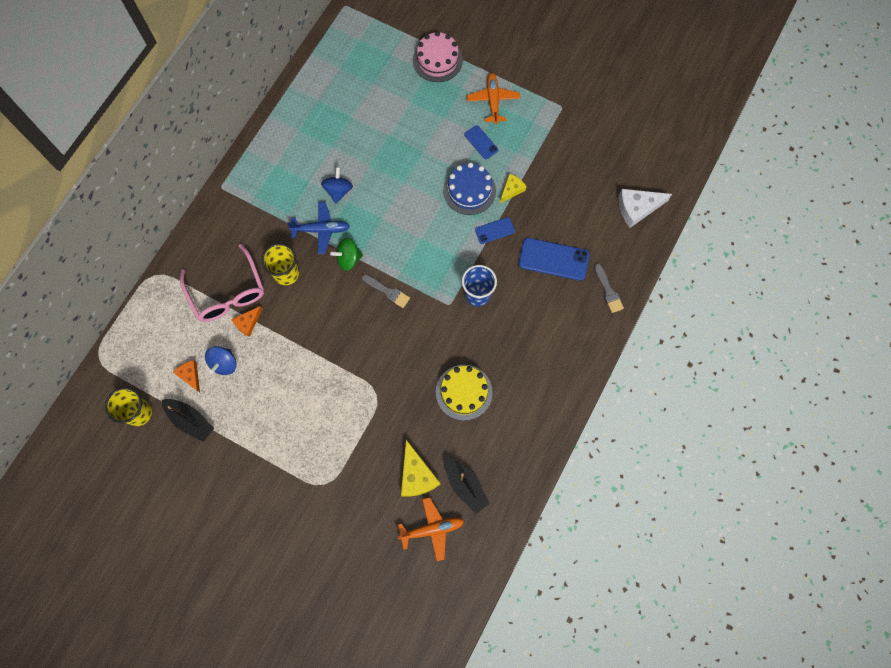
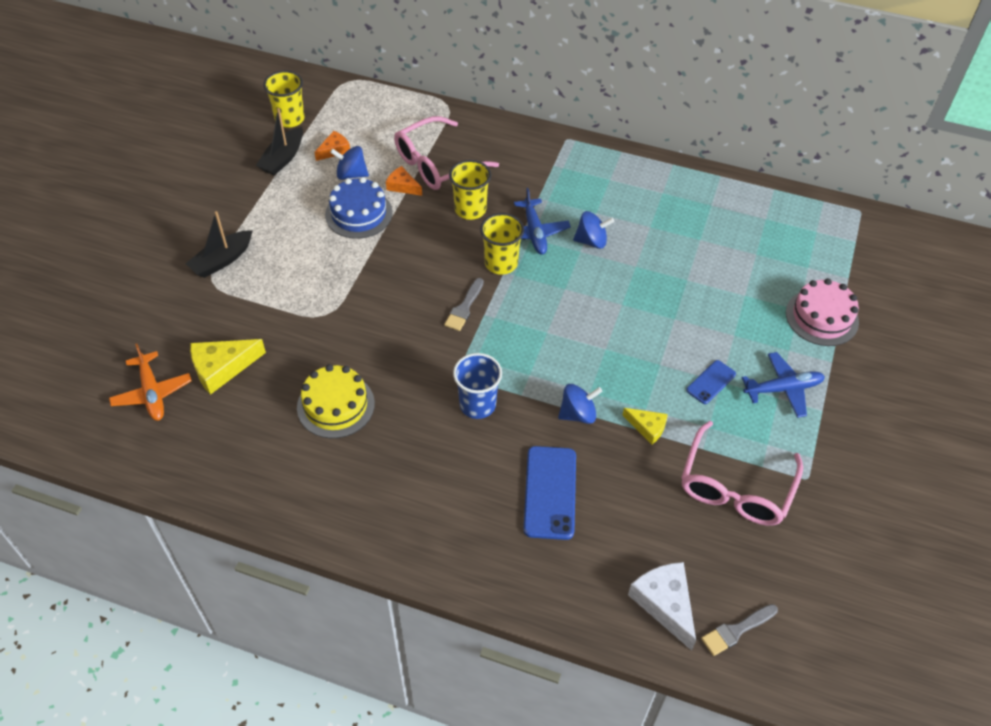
camera: 80 degrees right, 20 degrees down
(348, 259) = (501, 263): green spinning top -> yellow cup
(465, 486) = (208, 422): black boat -> black boat (222, 260)
(469, 190) = (631, 377): blue cake -> blue cake (358, 214)
(493, 101) = (783, 389): orange plane -> blue plane
(494, 230) = (578, 414): blue phone -> blue spinning top
(563, 149) = (735, 488): none -> pink glasses
(608, 291) = (513, 572): grey brush -> grey brush (736, 630)

